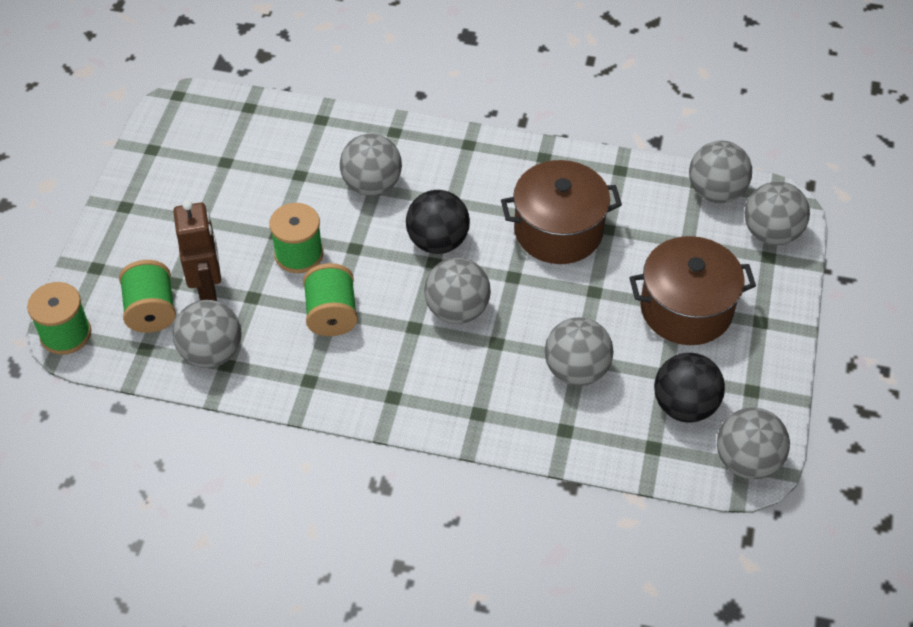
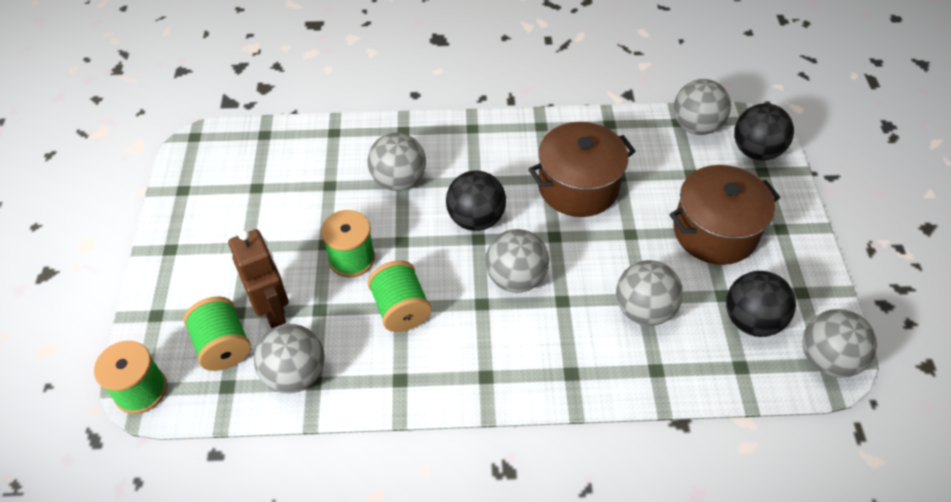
camera: 15 degrees left, 0 degrees up
(771, 233) = (756, 151): grey ball -> black ball

